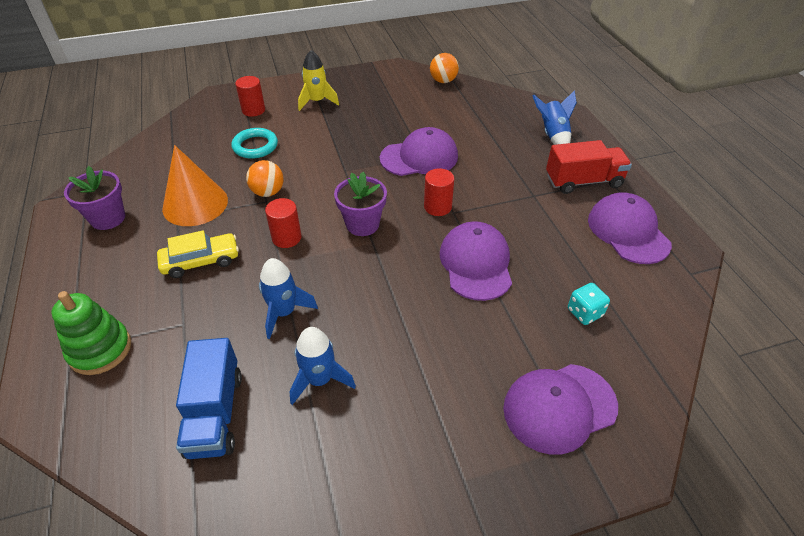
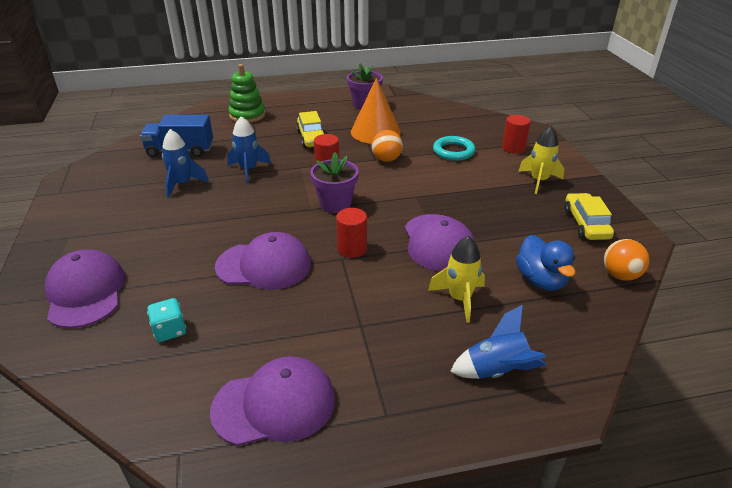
camera: 95 degrees right, 10 degrees down
(382, 87) = (586, 224): none -> yellow car
(457, 112) = (541, 280): none -> blue duck
(488, 148) = (459, 299): none -> yellow rocket
(583, 181) = (384, 382): red truck -> none

